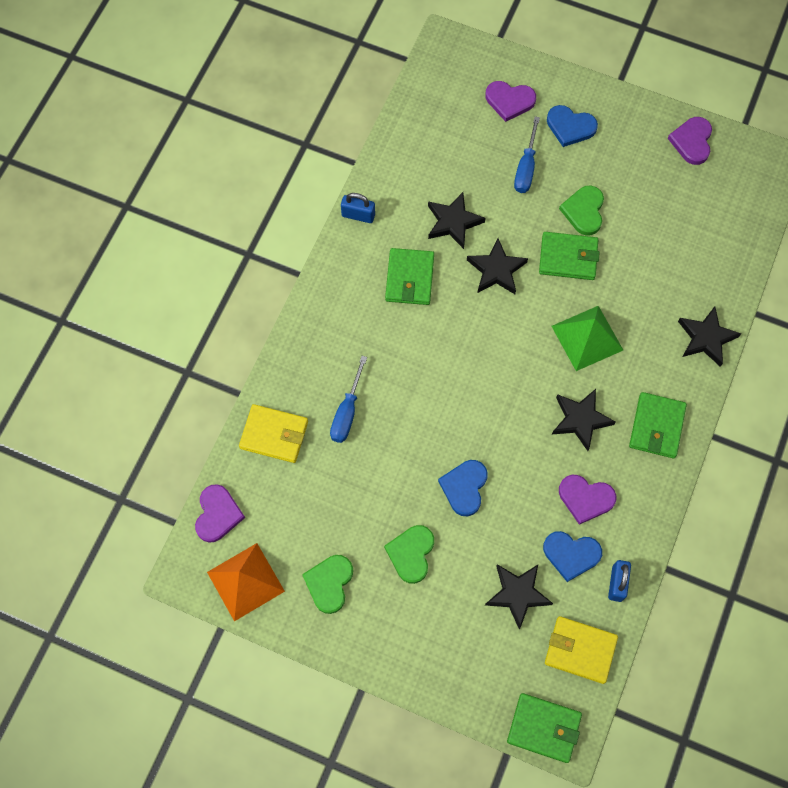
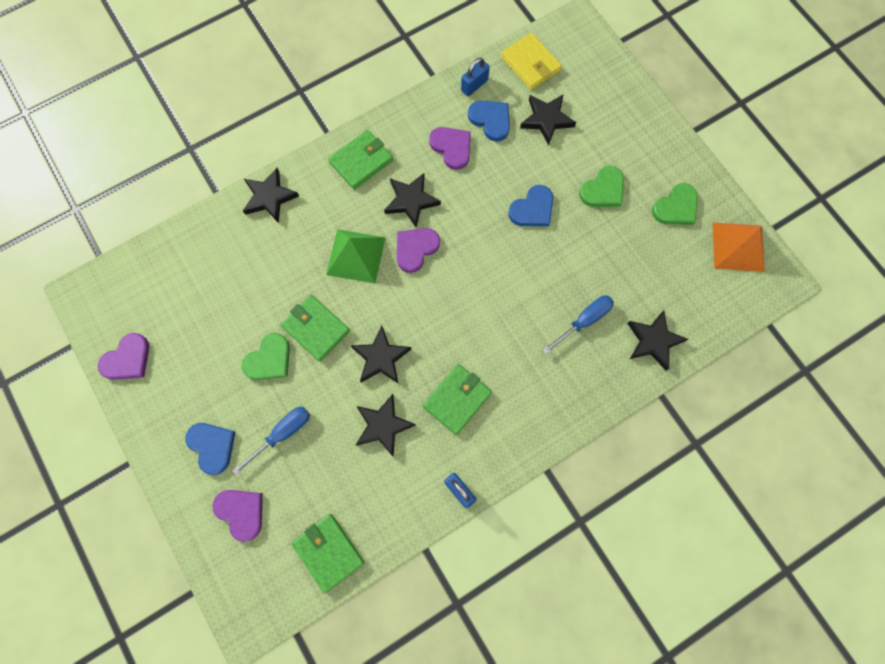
camera: 145 degrees left, 5 degrees up
(217, 514) = (733, 308): purple heart -> purple heart (415, 249)
(274, 435) = (653, 341): yellow wallet -> black star
(544, 728) = (587, 38): green wallet -> green wallet (328, 552)

